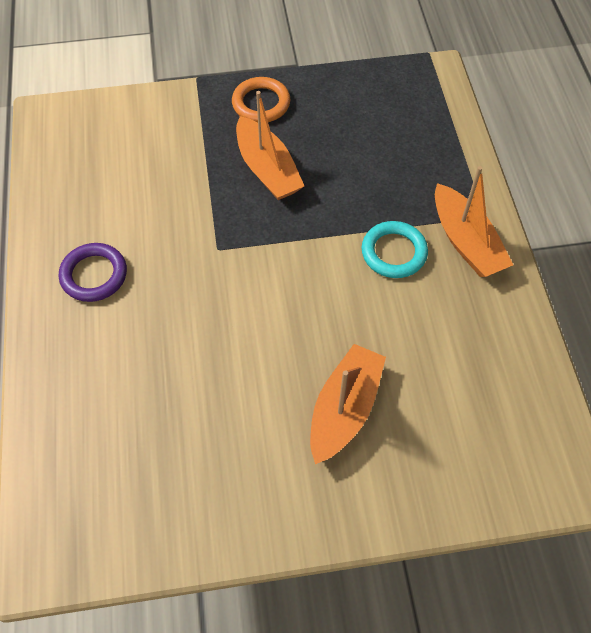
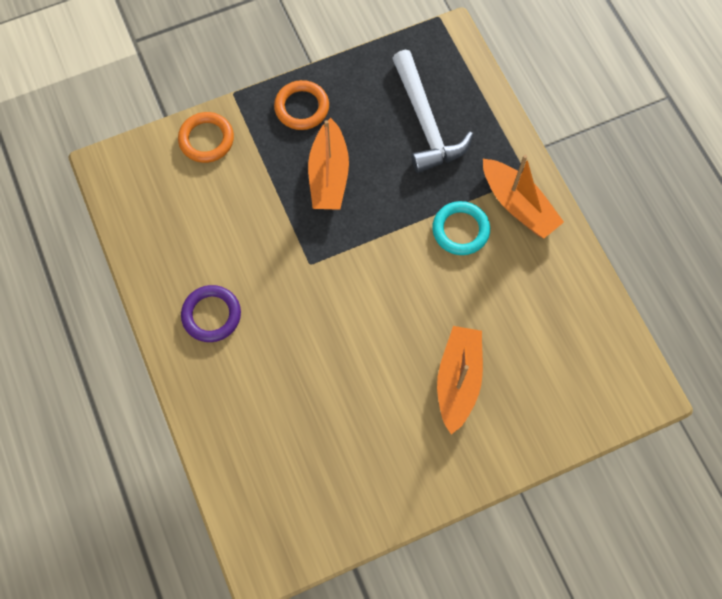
camera: 15 degrees left, 10 degrees up
(154, 112) = (206, 139): none -> orange ring
(267, 169) = (329, 175): orange boat -> orange boat turned 45 degrees clockwise
(386, 142) = (425, 122): none -> white hammer

